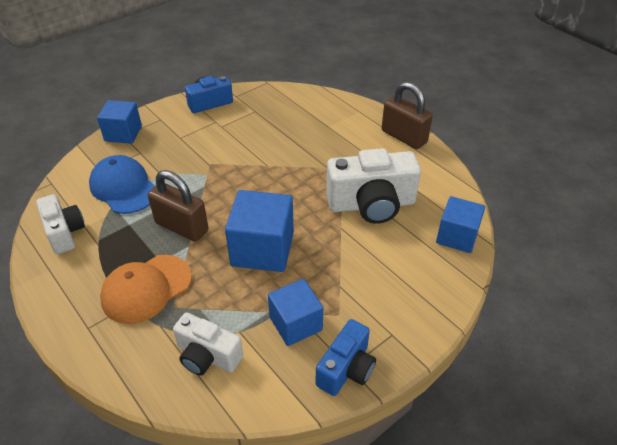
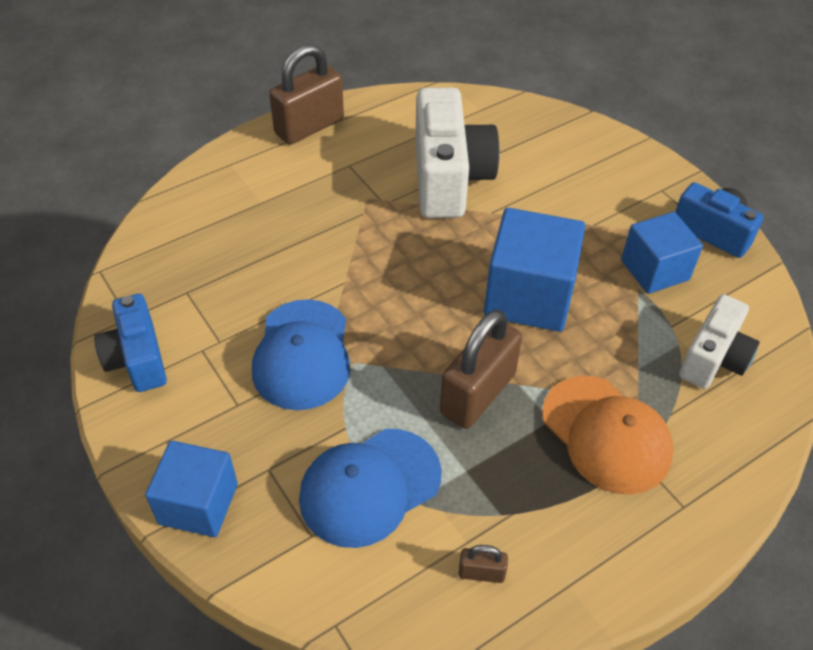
camera: 85 degrees left, 5 degrees up
(64, 233) = (481, 573): white camera -> brown padlock
(212, 155) = (302, 355): none -> blue cap
(457, 236) = (512, 114): blue cube -> none

